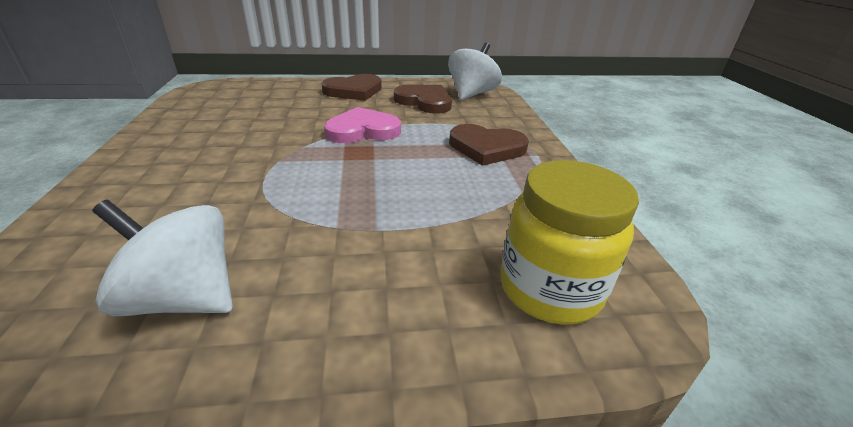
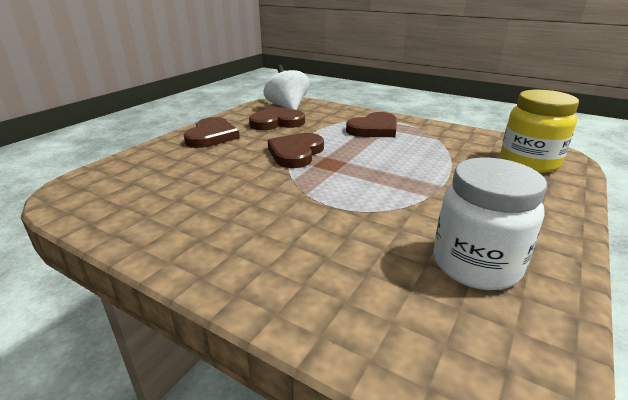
camera: 50 degrees left, 5 degrees down
(184, 298) = (476, 265): white spinning top -> white jar
(363, 130) = (296, 153): pink heart -> brown heart

